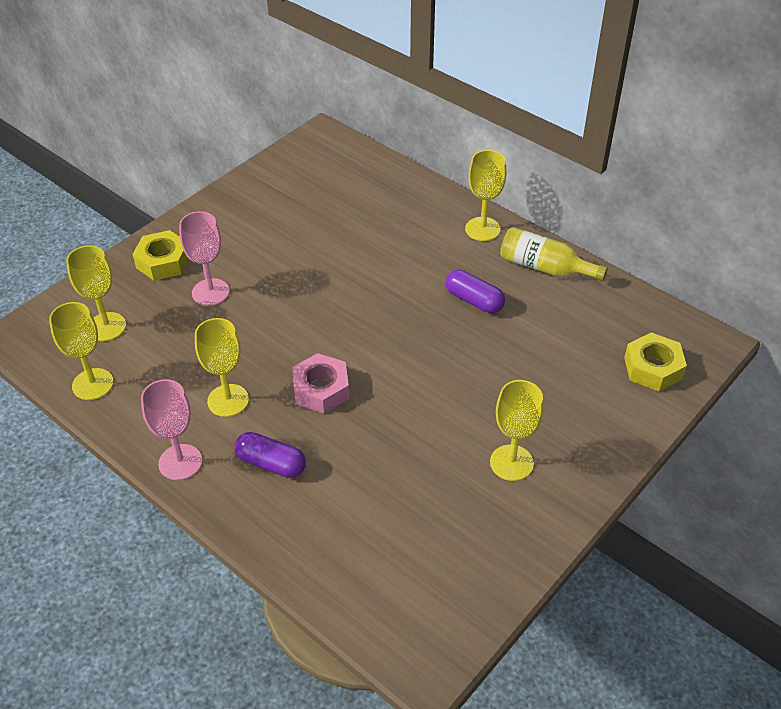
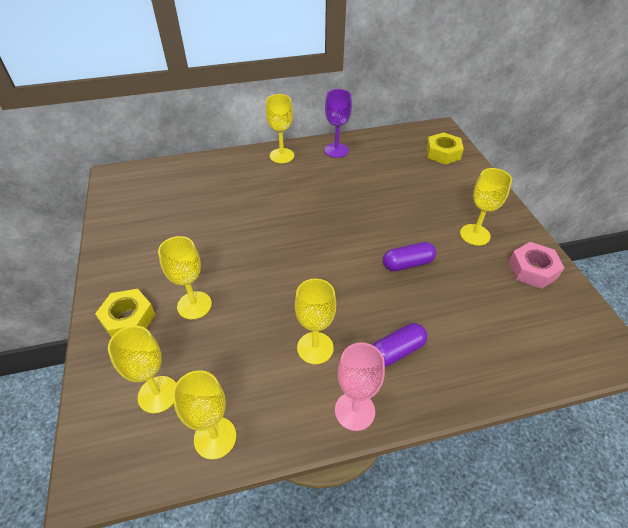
camera: 55 degrees left, 0 degrees up
(210, 292) = (194, 305): pink goblet -> yellow goblet
(321, 389) = (348, 290): pink nut -> pink nut (532, 270)
(474, 300) = (335, 186): purple capsule -> purple capsule (407, 264)
(544, 267) = (336, 150): yellow bottle -> purple goblet

